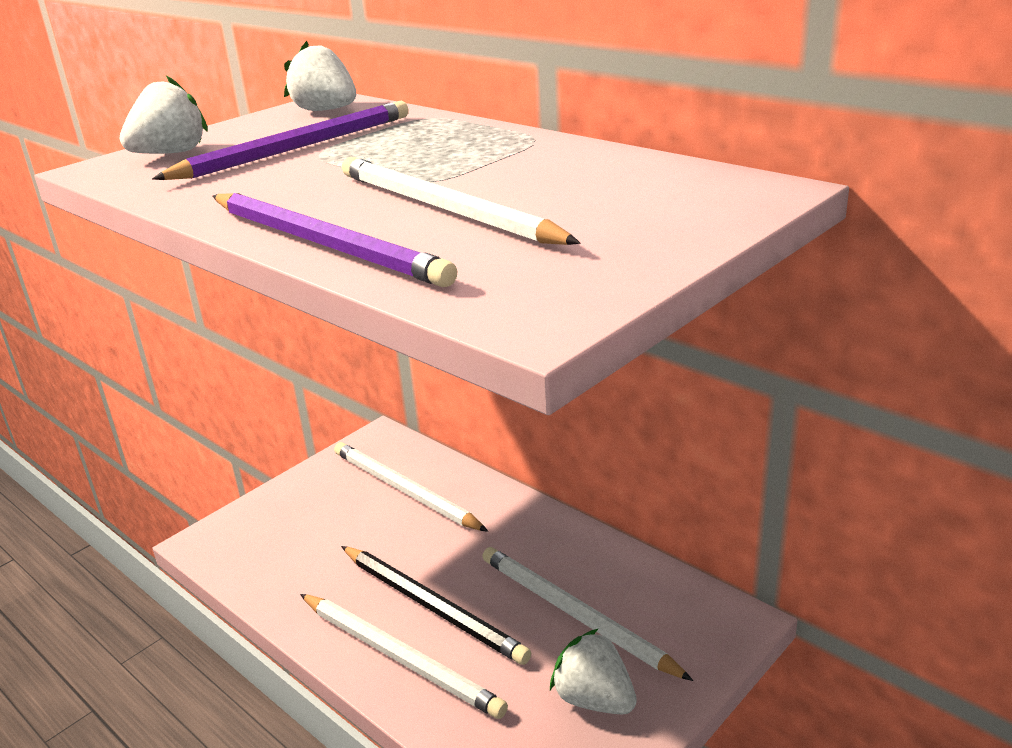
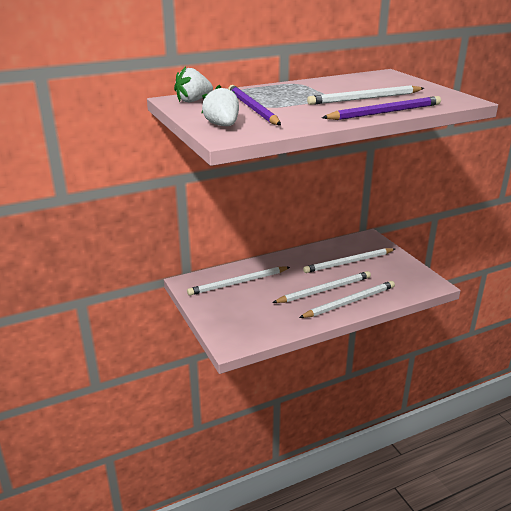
camera: 70 degrees left, 0 degrees up
(432, 606) = (324, 290): black pencil -> white pencil
(594, 699) = (391, 269): white strawberry -> none

